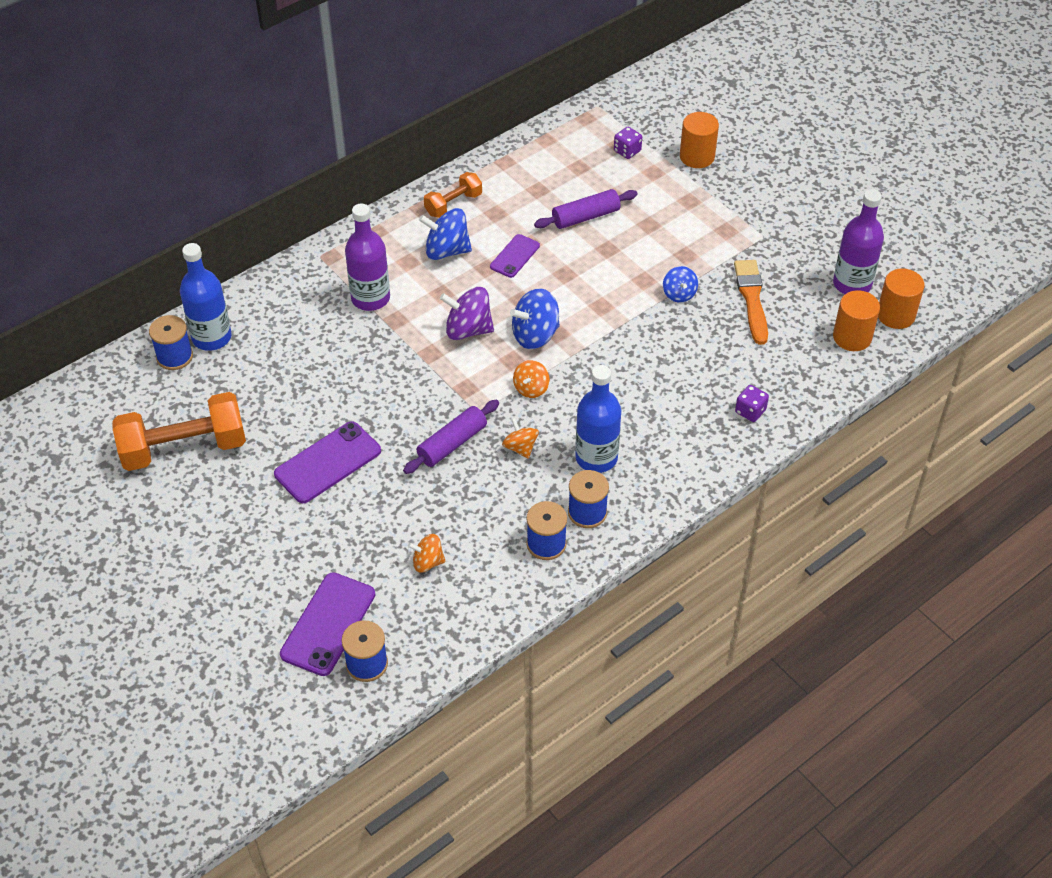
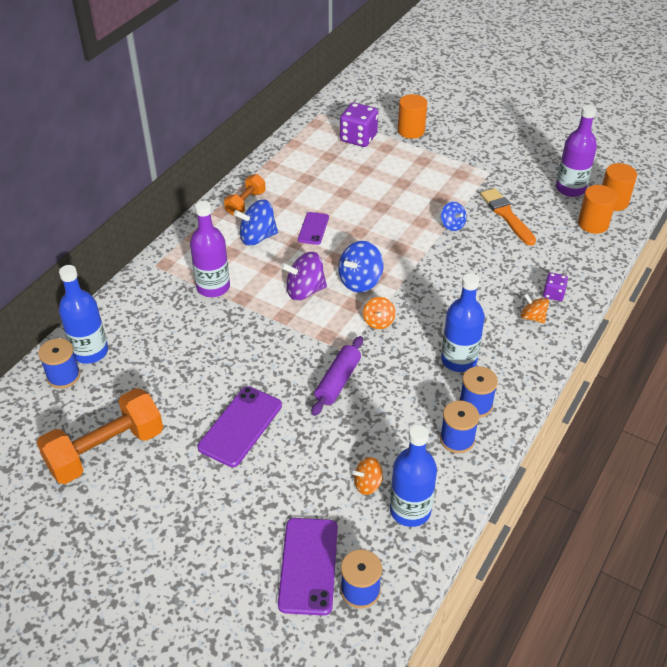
camera: 20 degrees left, 5 degrees down
(457, 602) = (410, 510): none -> blue bottle
(520, 447) = (394, 369): orange spinning top -> orange spinning top (532, 317)
(585, 217) = (352, 188): purple rolling pin -> none
(627, 151) = (358, 138): purple dice -> purple dice, size x1.82

